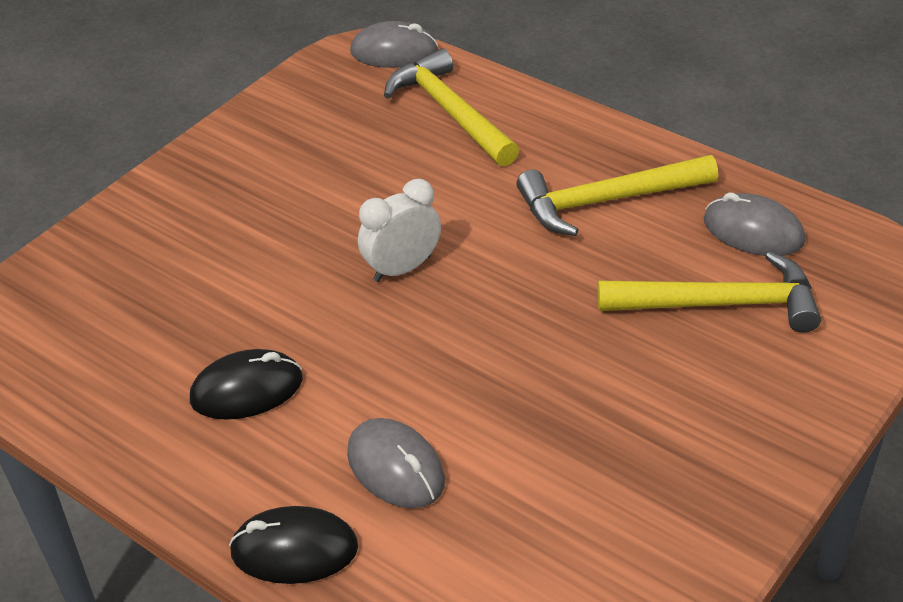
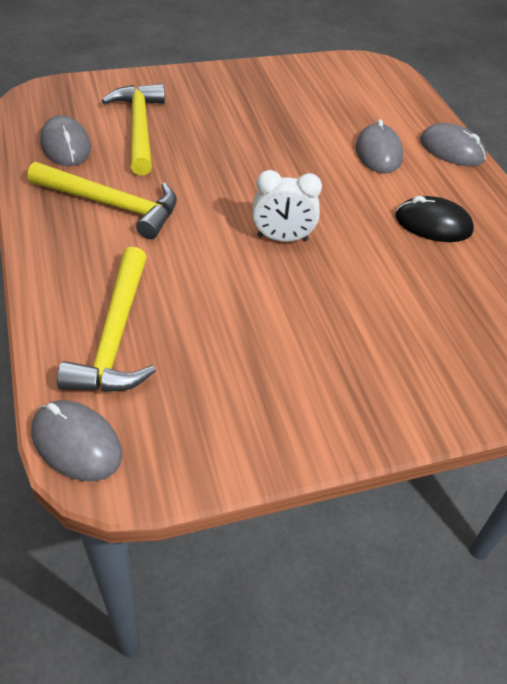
camera: 150 degrees left, 5 degrees up
(294, 550) = (451, 150): black mouse -> grey mouse
(720, 304) = (139, 128): yellow hammer -> yellow hammer turned 45 degrees clockwise

